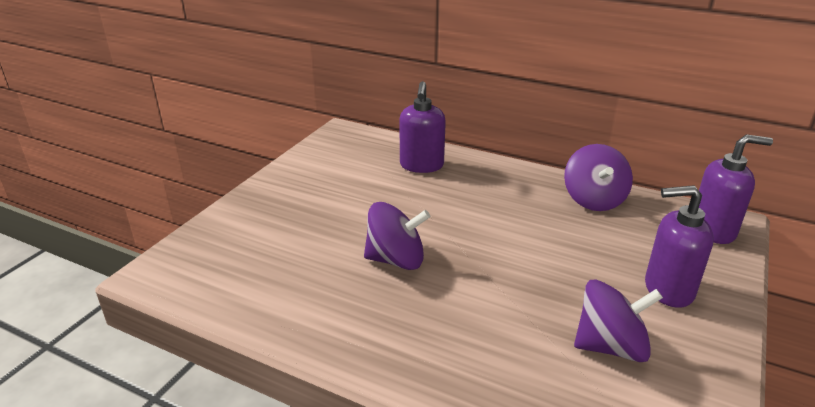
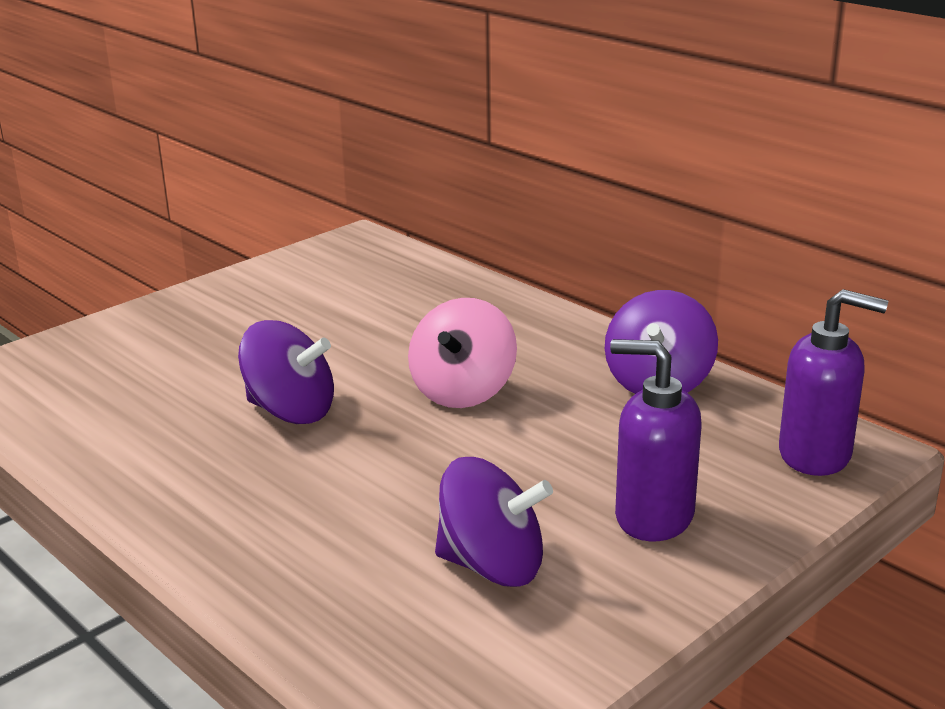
camera: 20 degrees right, 5 degrees down
(421, 166) = (433, 299): purple soap dispenser -> none
(490, 225) = (463, 391): none -> pink spinning top

